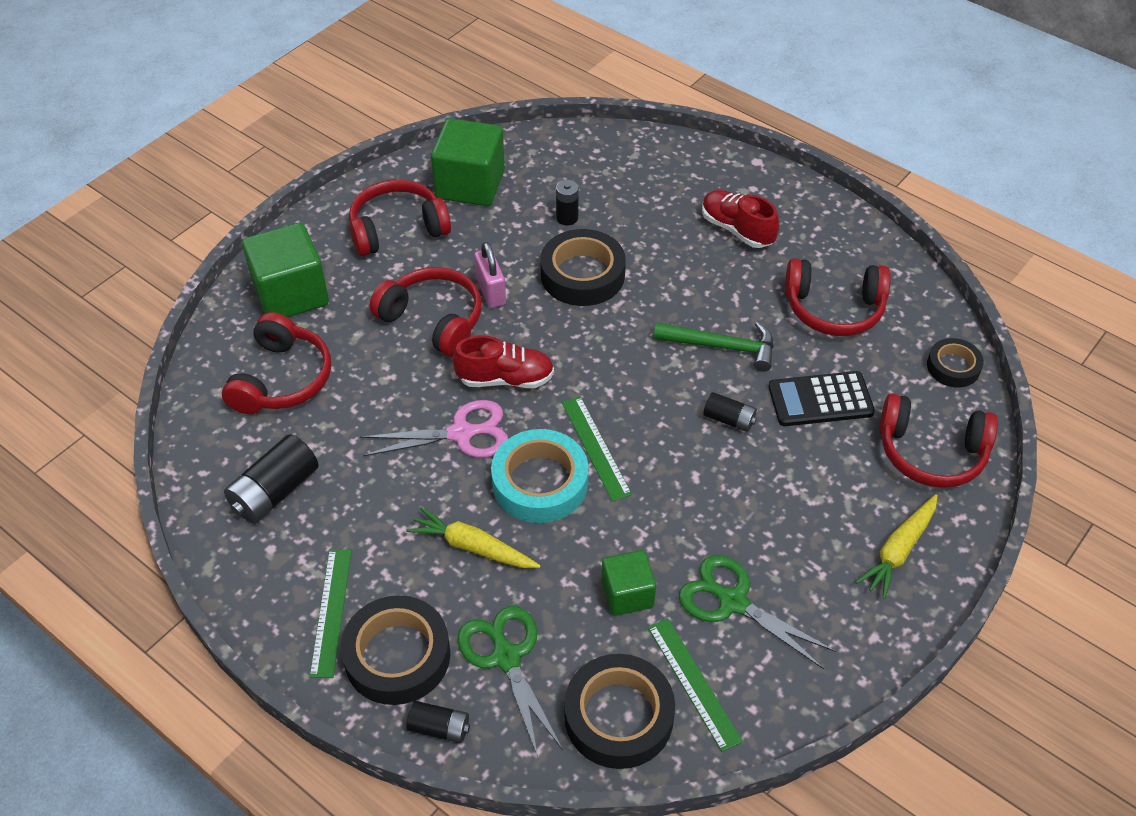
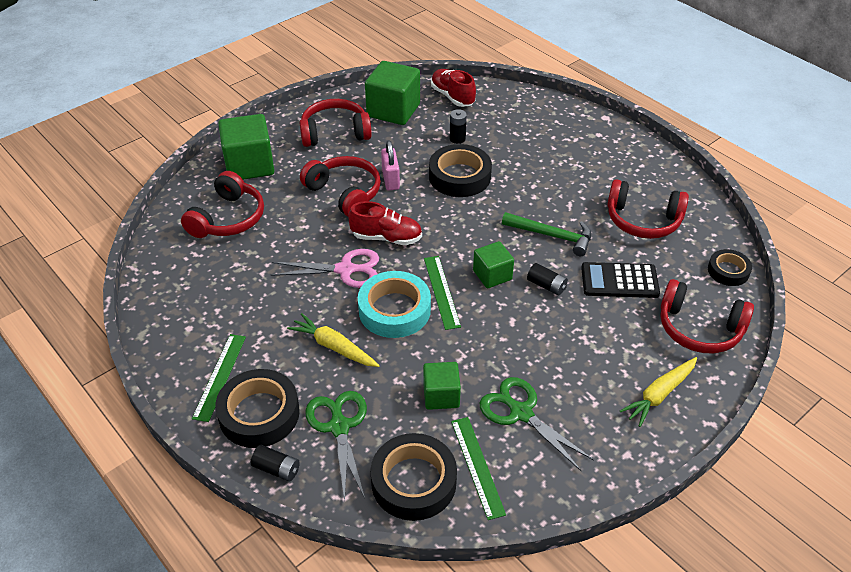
camera: 10 degrees right, 5 degrees down
(275, 492) = (202, 291): black battery -> none
(656, 414) = (492, 275): none -> green cube
(737, 229) = (580, 160): red shoe -> red shoe (452, 97)

